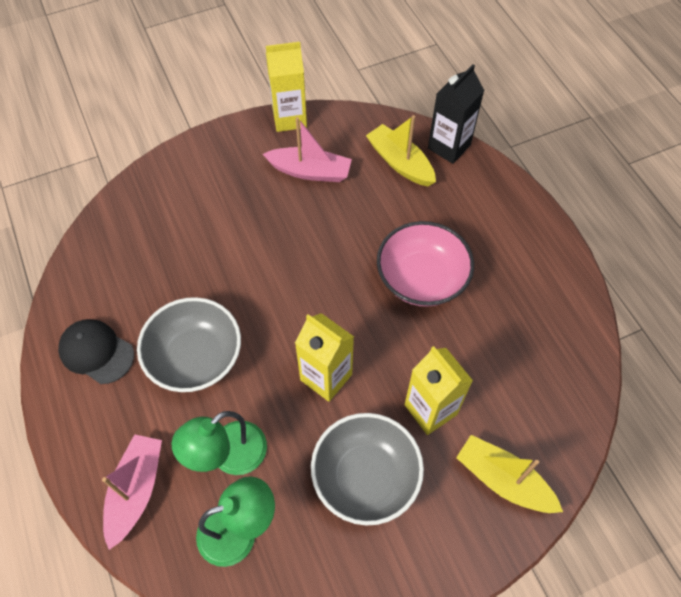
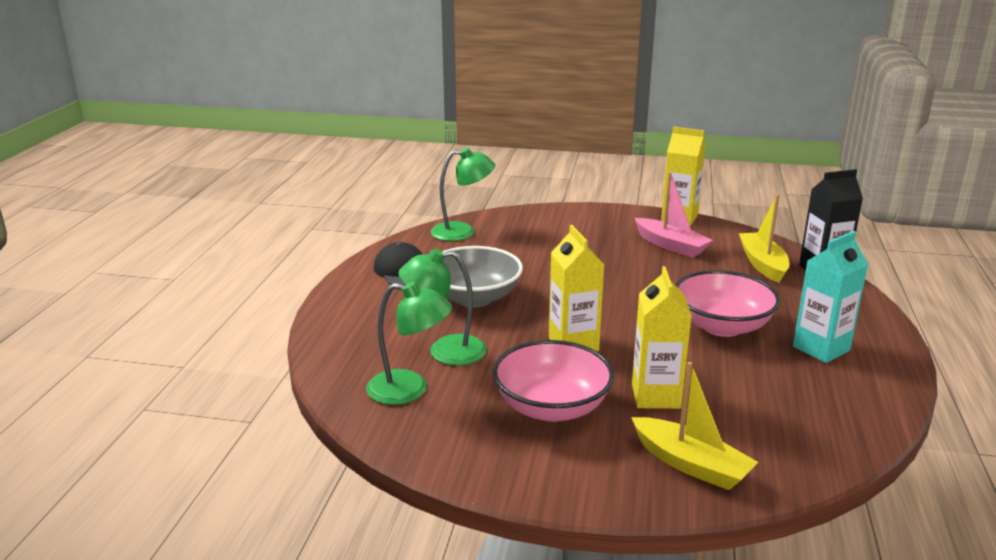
camera: 35 degrees right, 35 degrees down
(105, 250) = (462, 232): none -> green lamp
(136, 491) = (355, 340): pink boat -> none
(365, 477) = (552, 407): grey bowl -> pink bowl
(503, 480) = (691, 464): yellow boat -> yellow boat turned 150 degrees clockwise
(506, 268) = (821, 348): none -> turquoise carton

